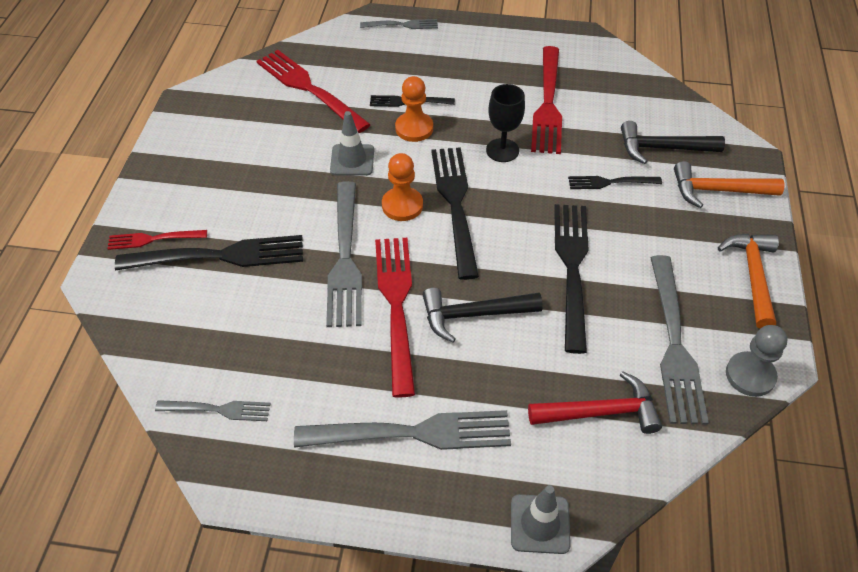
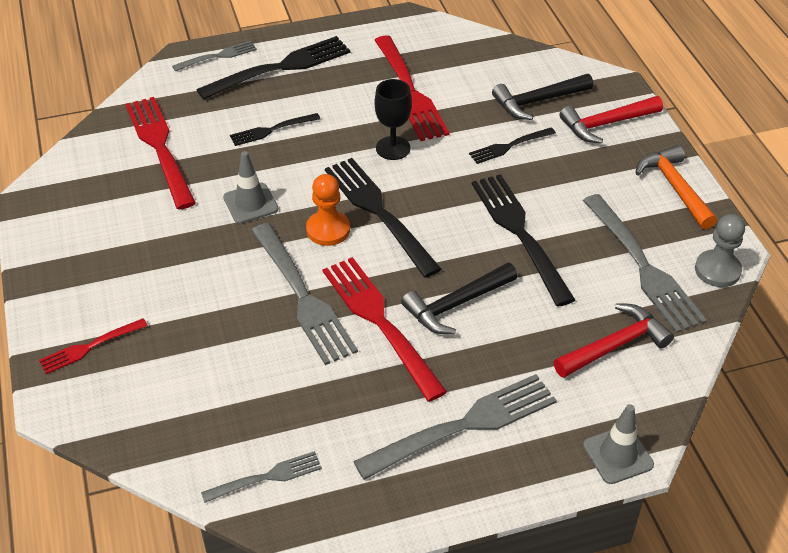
camera: 25 degrees left, 5 degrees down
(219, 256) = (172, 339): black fork -> black fork (280, 68)
(309, 89) = (160, 148): red fork -> red fork turned 45 degrees clockwise
(414, 128) = (294, 154): orange pawn -> none
(718, 190) = (606, 124): orange hammer -> red hammer

